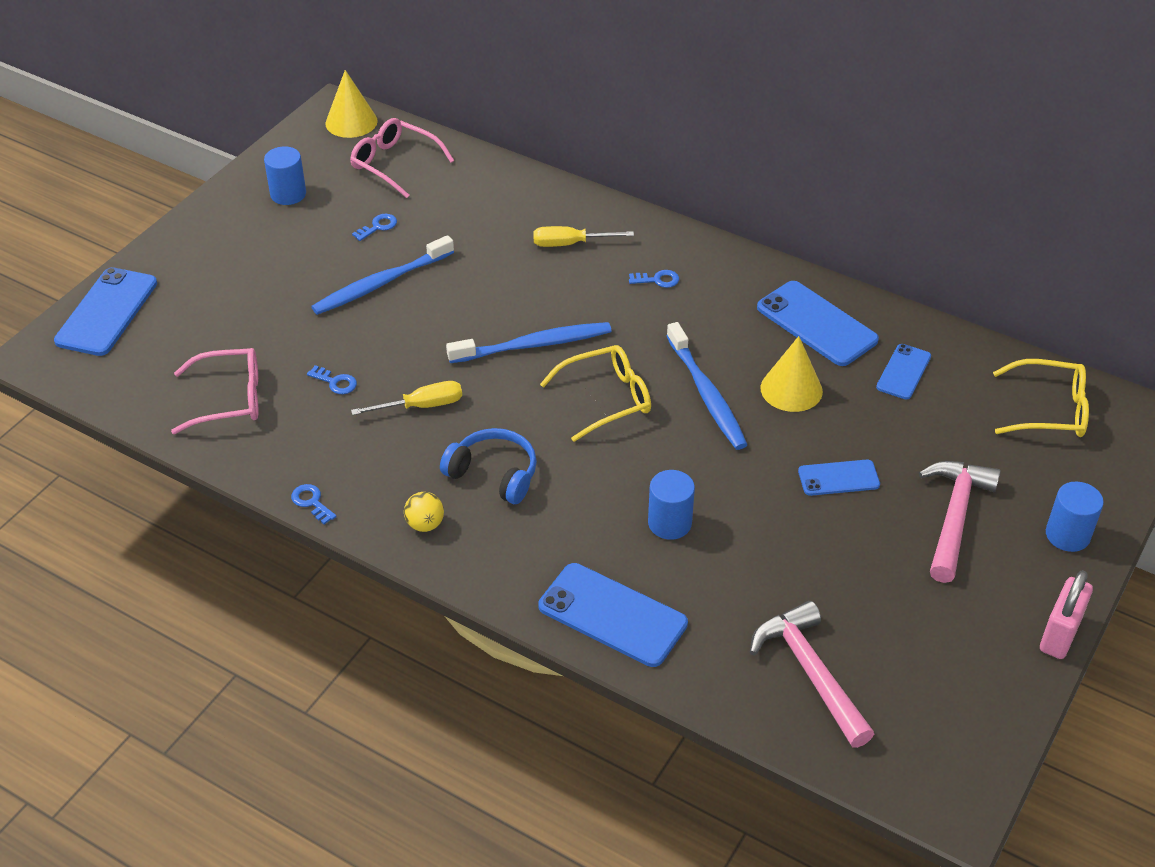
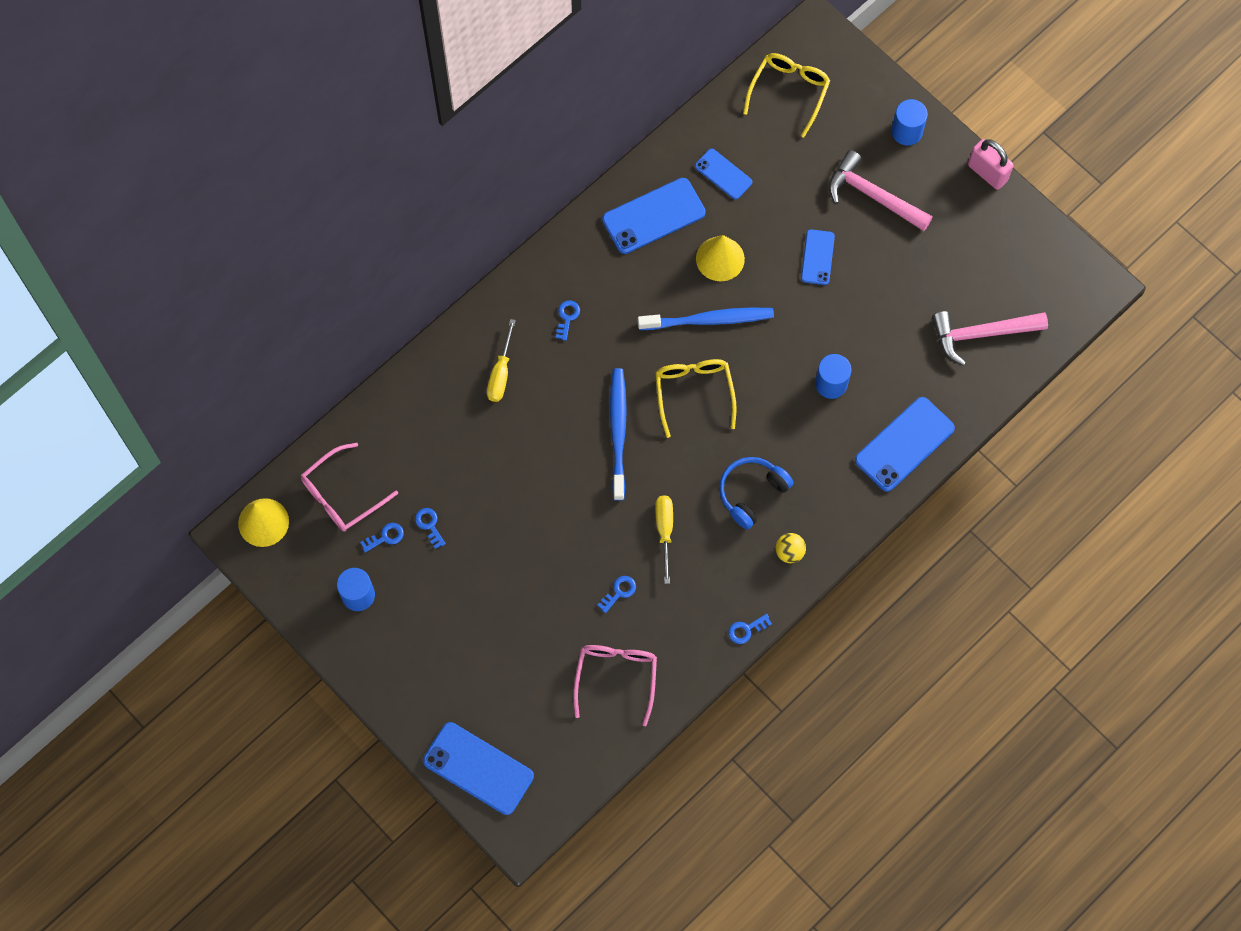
camera: 75 degrees left, 25 degrees up
(357, 200) = (385, 537): none -> blue key
(380, 284) = (507, 536): blue toothbrush -> none

